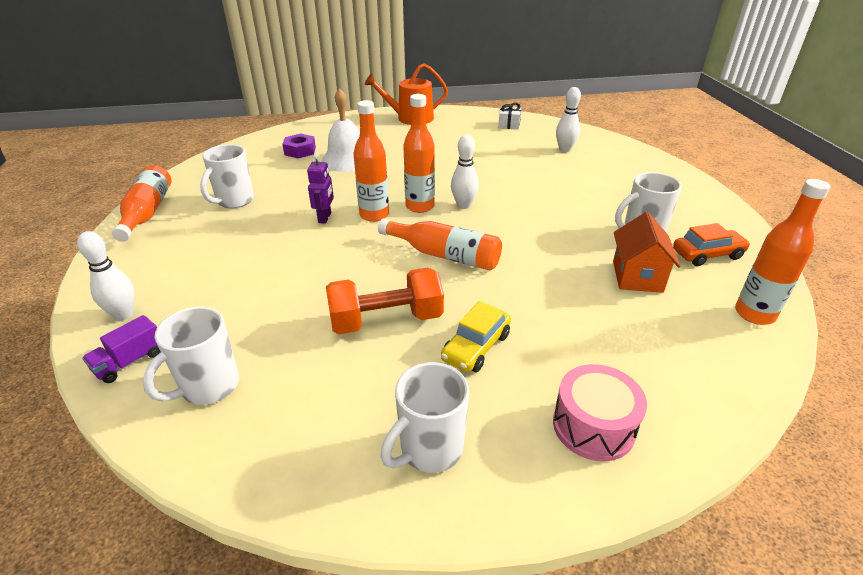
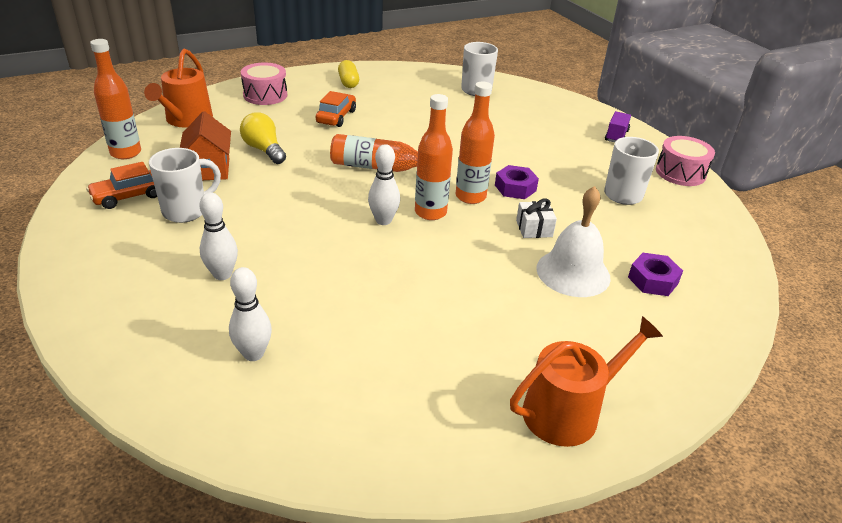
camera: 160 degrees right, 0 degrees up
(124, 314) = (571, 110): white bowling pin -> white bowling pin (222, 274)
(130, 361) = (531, 93): purple truck -> purple truck (616, 136)
(147, 212) = (680, 173): orange bottle -> pink drum
(325, 218) = (515, 188): purple robot -> purple nut
(386, 320) = (401, 123): orange dumbbell -> none
(429, 450) = (348, 82): white mug -> yellow capsule
(476, 347) = (336, 117): yellow car -> orange car
(509, 125) = (363, 425): white gift -> white gift (534, 228)
(578, 297) = (264, 150): none -> yellow light bulb
(708, 372) = (186, 120): none -> orange watering can

